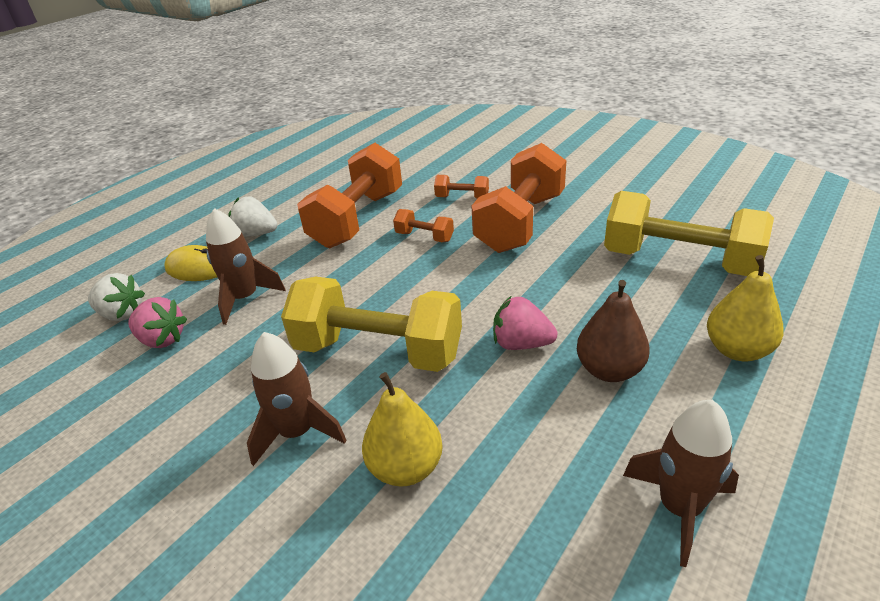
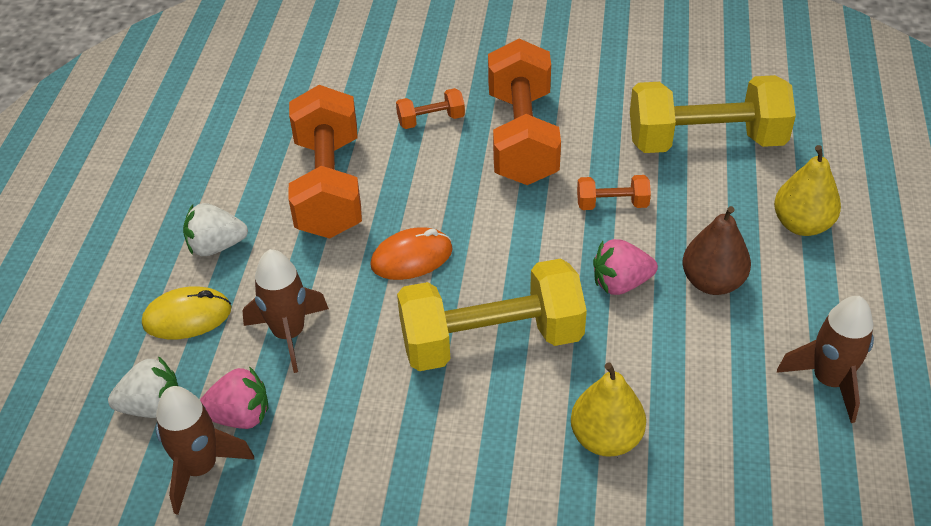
camera: 30 degrees left, 10 degrees up
(297, 432) = (483, 449): brown rocket -> brown rocket (200, 468)
(372, 276) = (411, 257): none -> orange mouse
(424, 237) = (429, 188): orange dumbbell -> orange dumbbell (612, 204)

